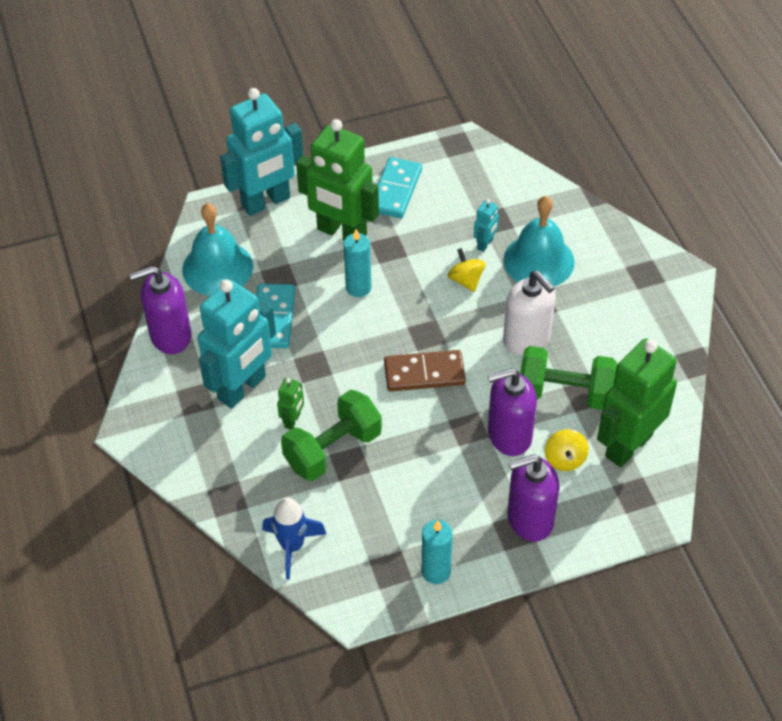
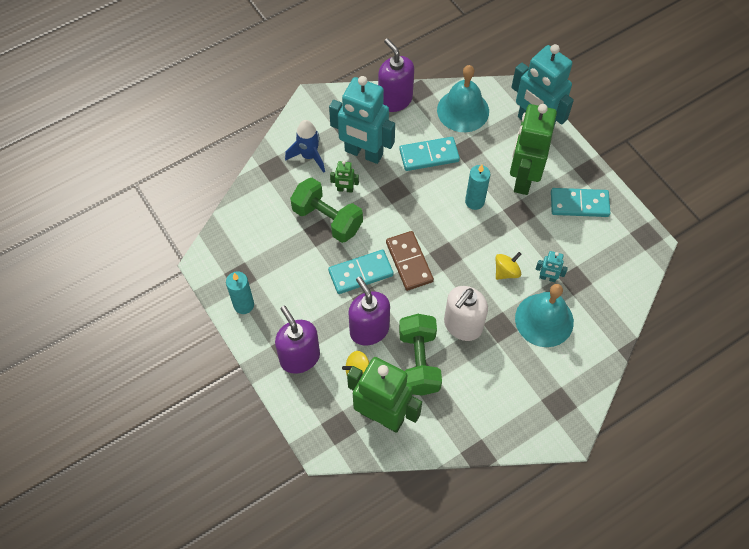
camera: 75 degrees right, 10 degrees up
(292, 546) = (245, 214): blue rocket -> blue rocket (309, 156)
(425, 428) = (361, 273): none -> turquoise domino

